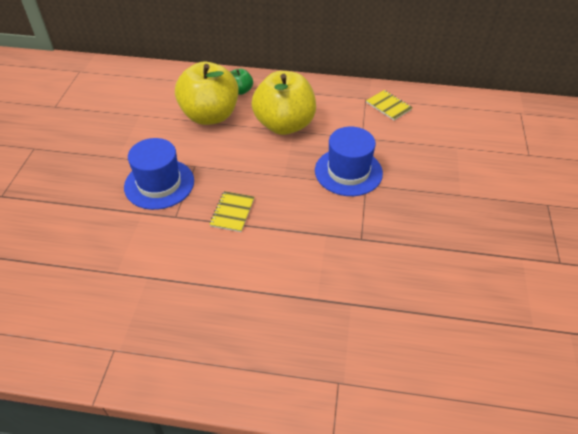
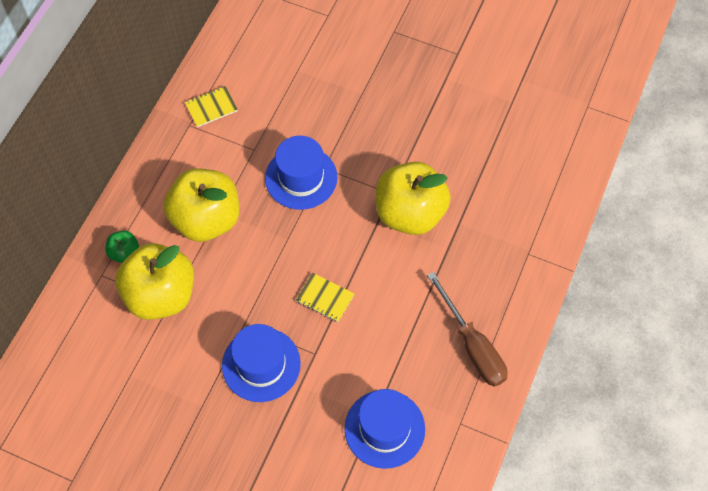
camera: 75 degrees left, 15 degrees up
(104, 284) = (384, 428): none -> blue hat
(206, 345) = (472, 345): none -> brown screwdriver
(345, 258) = (410, 213): none -> yellow apple

